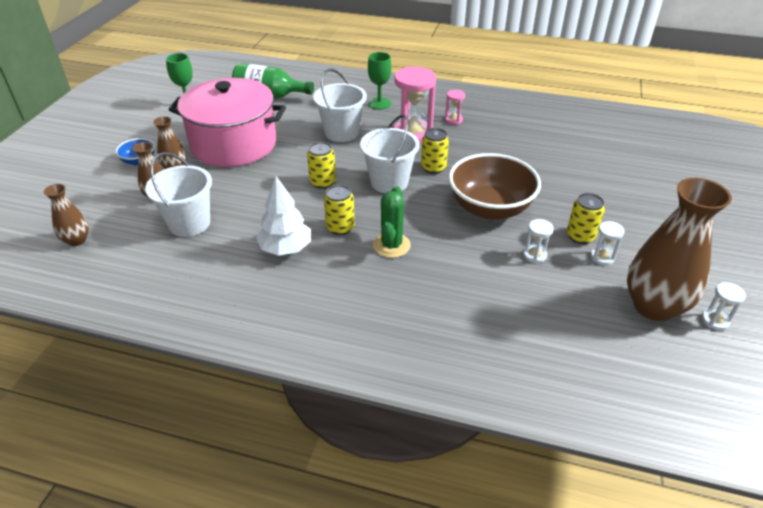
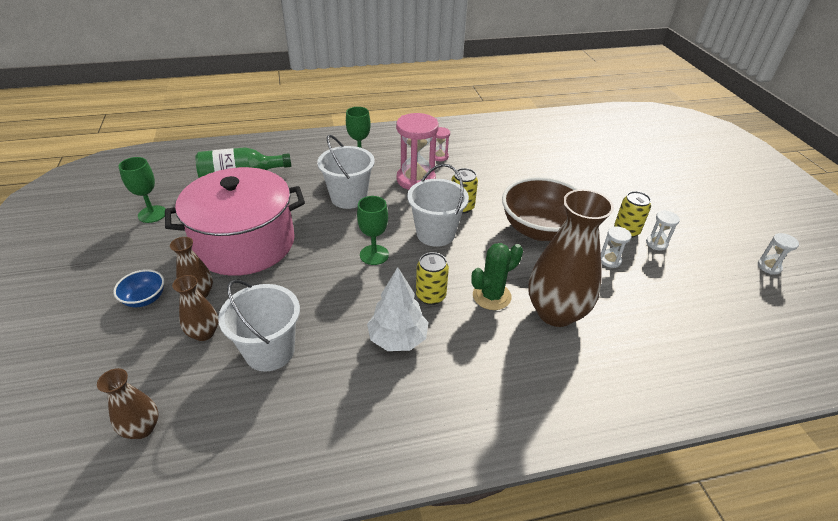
camera: 30 degrees left, 0 degrees up
(323, 182) = (374, 255): yellow can -> green goblet
(391, 245) = (491, 296): green cactus -> green cactus turned 75 degrees clockwise
(653, 306) = (724, 271): brown vase -> brown vase (556, 312)

